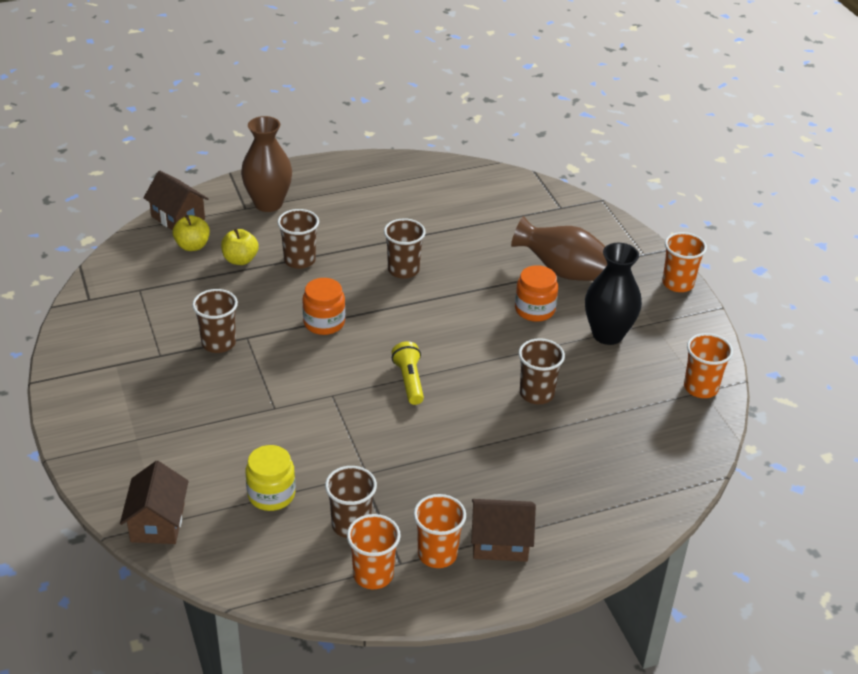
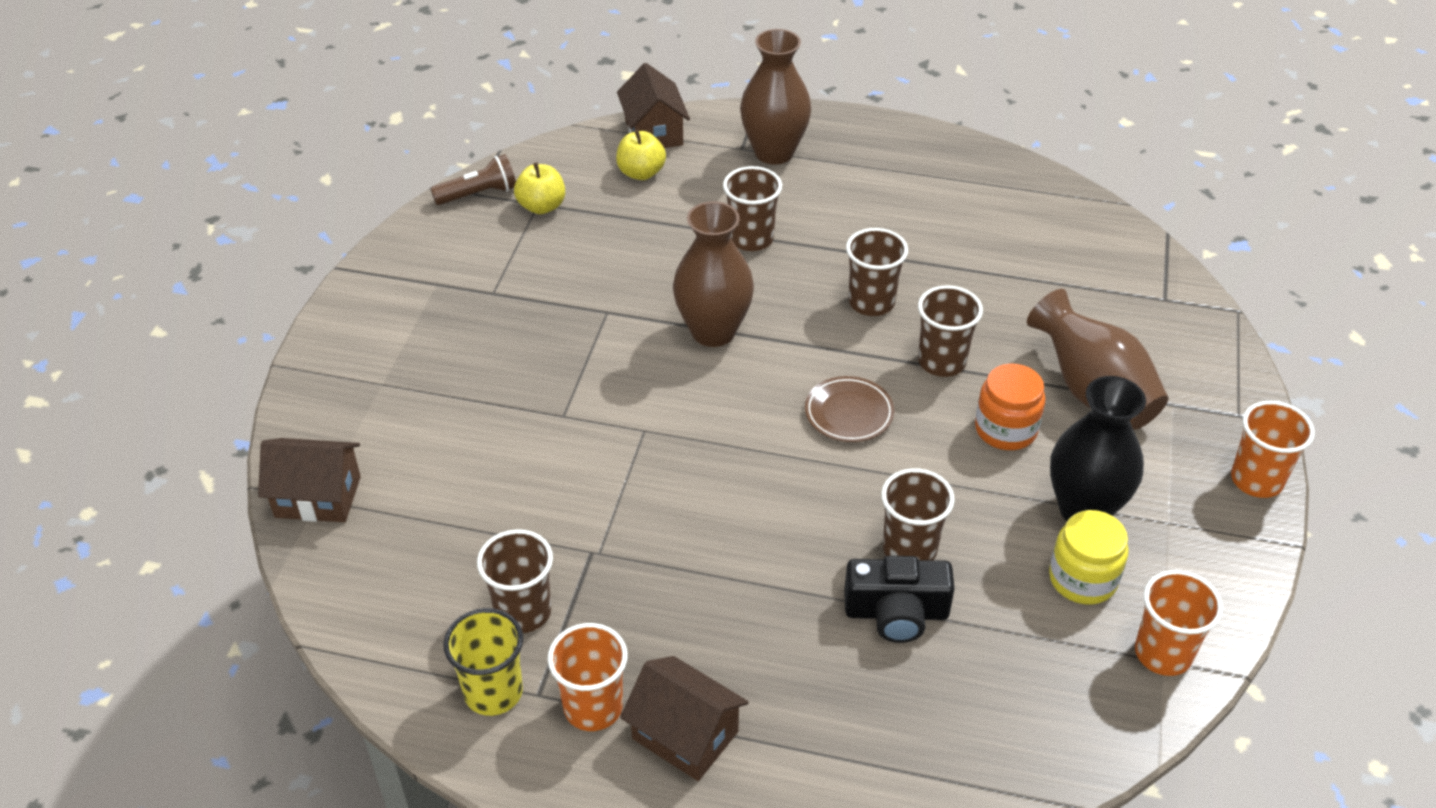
camera: 35 degrees right, 5 degrees up
(92, 298) = (479, 194): none -> brown flashlight
(158, 522) = (318, 497): brown house -> brown house turned 60 degrees clockwise
(218, 343) = (569, 305): brown cup -> brown cup (942, 362)
(240, 260) = (681, 211): yellow apple -> yellow apple (542, 206)
(271, 494) = (466, 525): yellow jar -> yellow jar (1082, 579)
(324, 323) = (713, 331): orange jar -> brown vase
(373, 575) = (493, 692): orange cup -> yellow cup
(409, 381) = (754, 454): yellow flashlight -> none
(443, 336) = (849, 413): none -> brown plate
(557, 429) = (896, 613): none -> black camera

